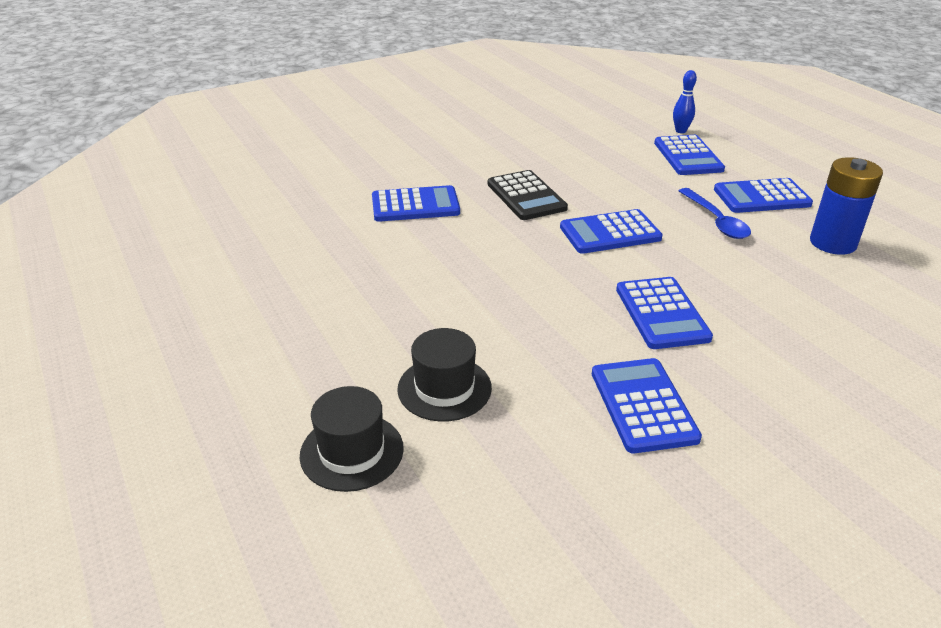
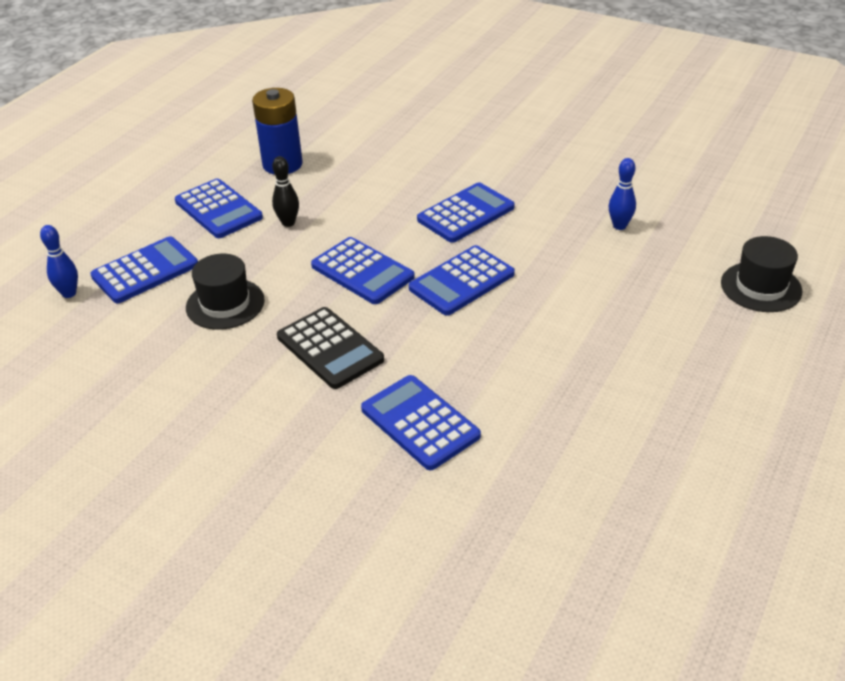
camera: 120 degrees left, 5 degrees up
(444, 388) = (660, 276): black hat -> black hat (225, 304)
(526, 196) = (330, 348): black calculator -> black calculator turned 105 degrees clockwise
(554, 407) = (619, 226): none -> blue bowling pin
(643, 405) = (577, 195): blue calculator -> blue calculator (461, 281)
(716, 221) = (288, 223): blue spoon -> black bowling pin

